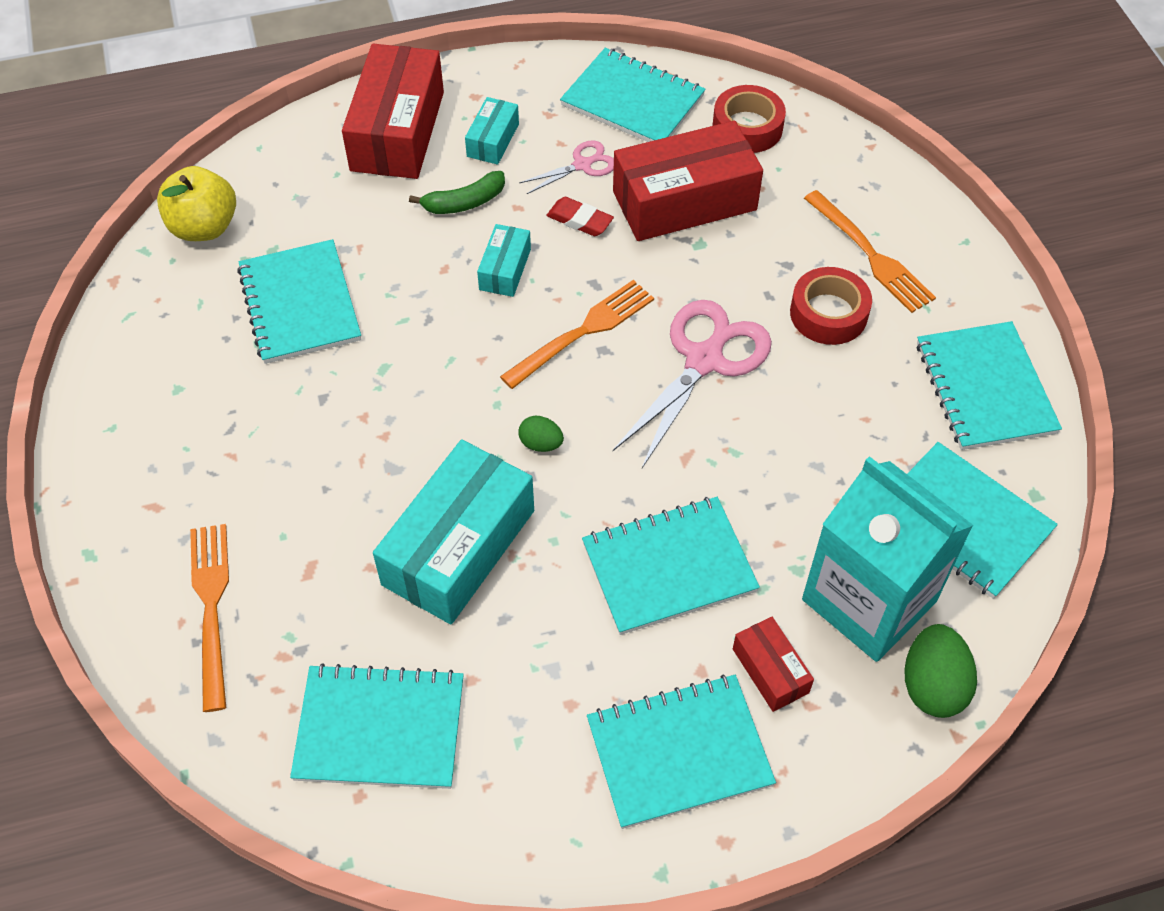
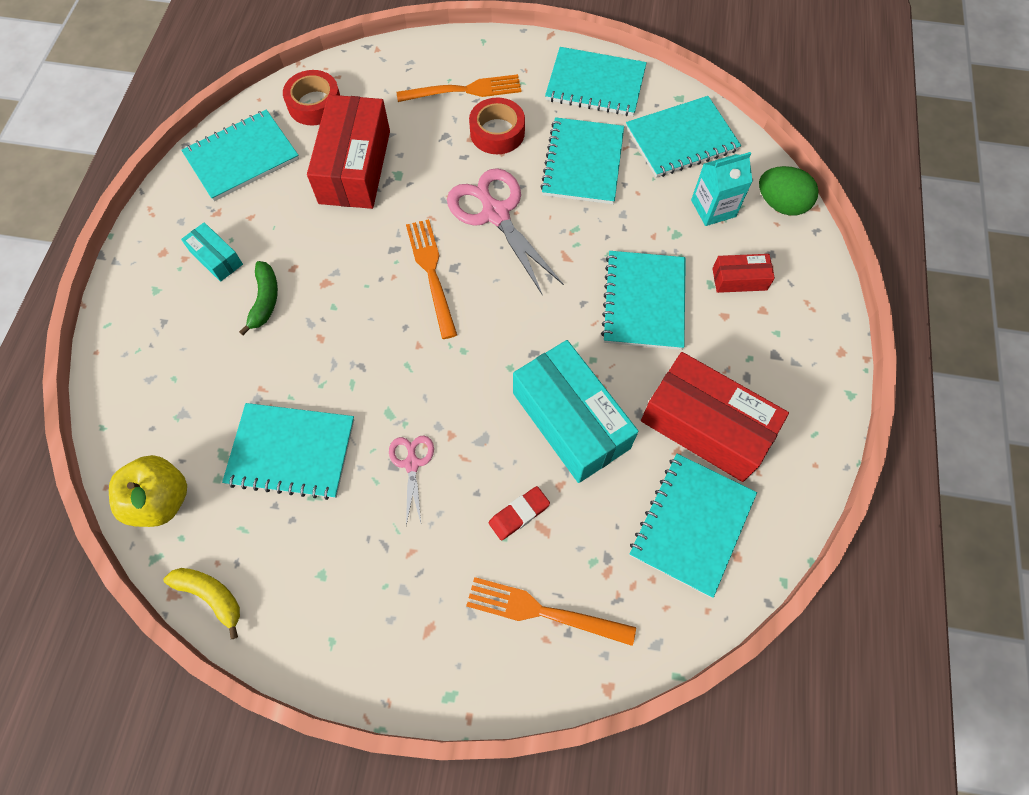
camera: 65 degrees left, 10 degrees up
(123, 310) = (211, 596): none -> yellow banana
(397, 131) = (159, 318): red box -> red box (705, 426)
(505, 269) = (346, 298): turquoise box -> none
(541, 444) = (511, 336): green egg -> none
(580, 220) = (331, 234): red eraser -> red eraser (519, 514)
(582, 165) = (281, 212): pink scissors -> pink scissors (412, 464)
(679, 752) = (775, 351): turquoise notebook -> turquoise notebook (583, 163)
(869, 600) = (713, 208): turquoise carton -> turquoise carton, size x0.54

